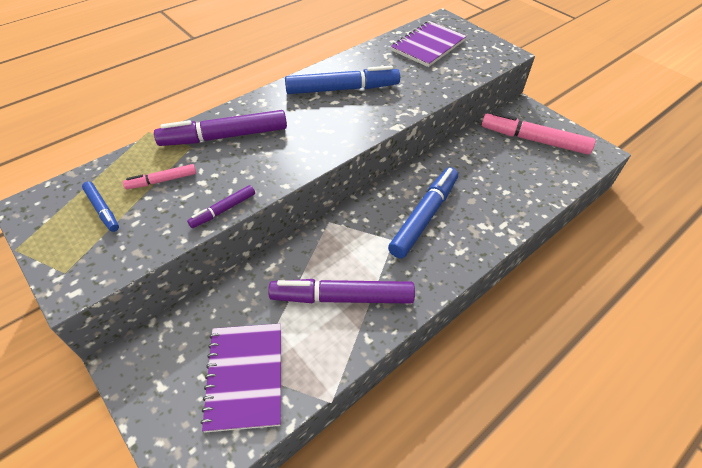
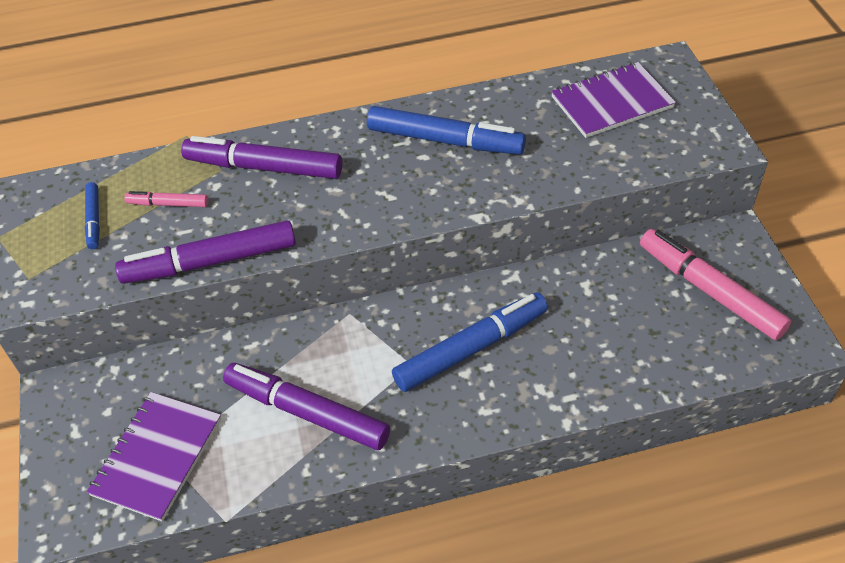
camera: 30 degrees right, 0 degrees up
(223, 210) = (210, 262): purple marker -> purple marker, size x2.00

